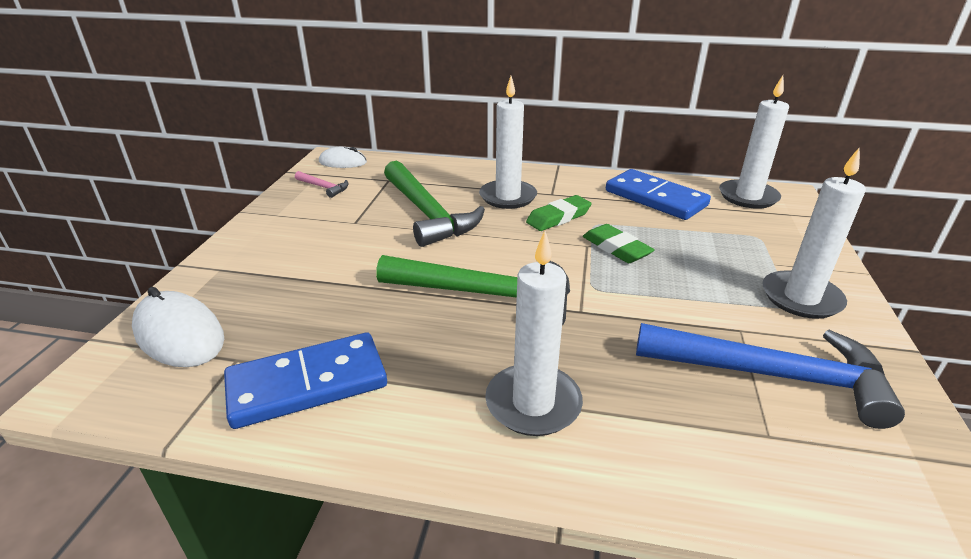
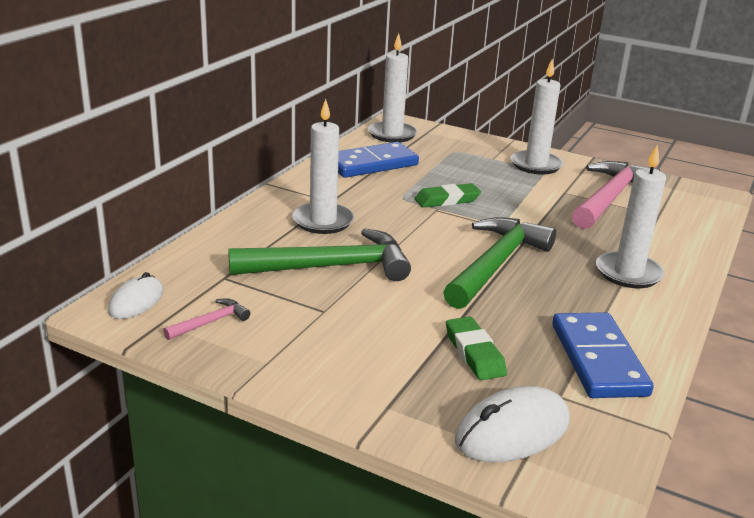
camera: 75 degrees left, 5 degrees down
(558, 217) = (381, 209): green eraser -> green eraser (474, 353)
(771, 375) = (610, 198): blue hammer -> pink hammer

